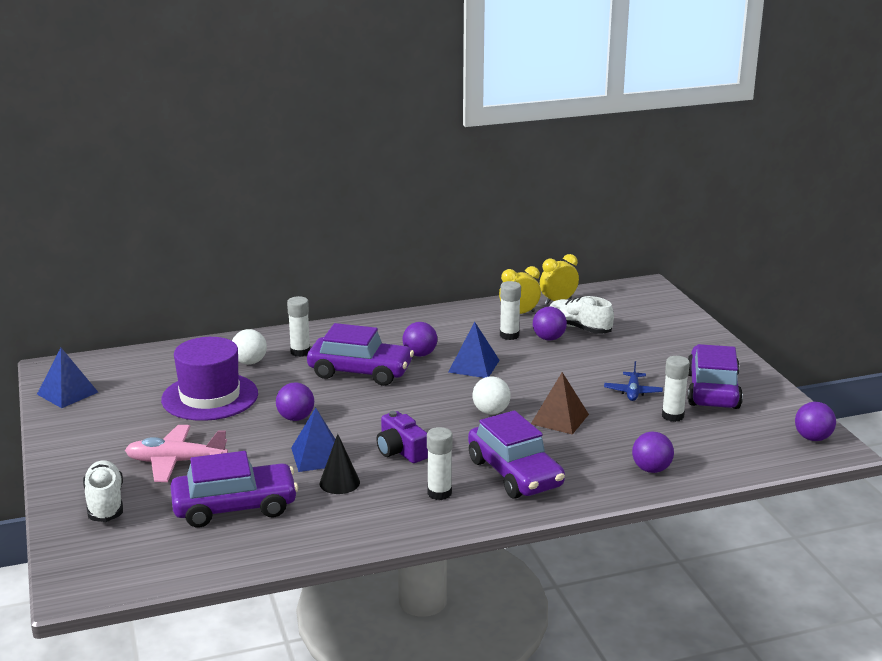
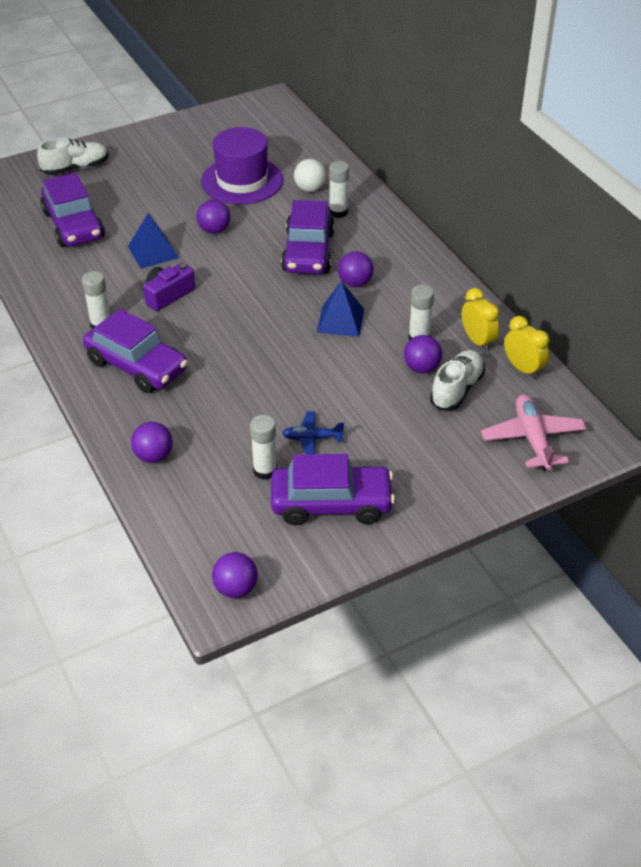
camera: 80 degrees right, 20 degrees up
(67, 393) = (233, 115): blue pyramid -> none
(176, 462) = (136, 186): pink plane -> pink plane (532, 439)
(339, 482) = (113, 269): black cone -> none
(491, 412) = (248, 341): white ball -> none
(514, 473) = (137, 366): purple car -> purple car turned 105 degrees counterclockwise
(559, 419) = (242, 387): brown pyramid -> none

